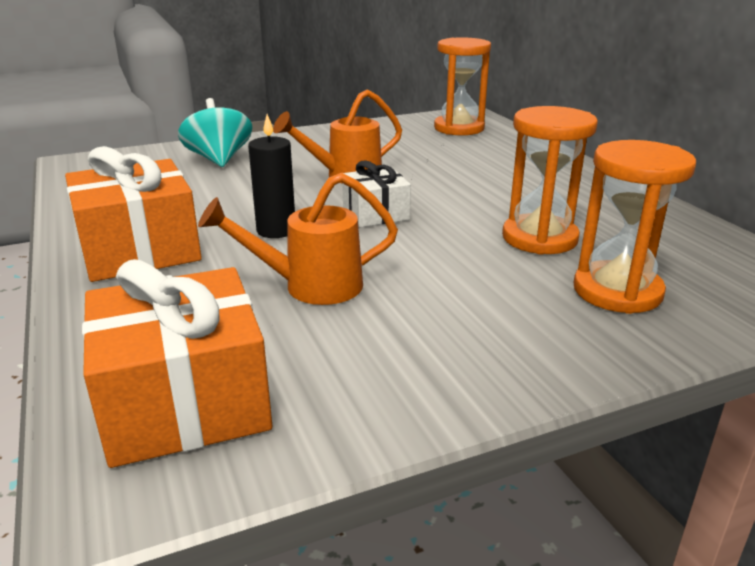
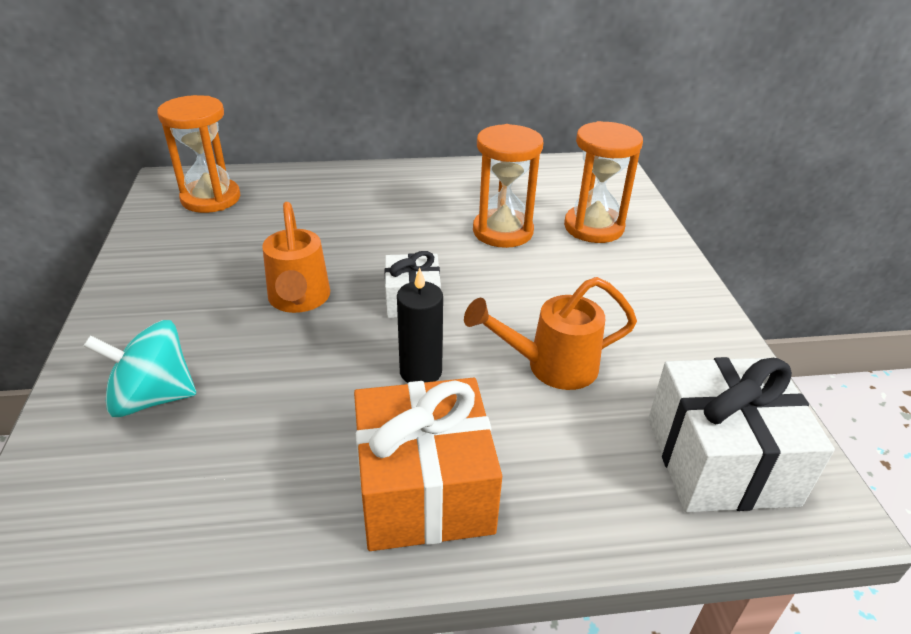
camera: 75 degrees left, 10 degrees up
(185, 402) = (720, 460): orange gift -> white gift
(309, 286) = (550, 366): orange watering can -> orange watering can turned 75 degrees clockwise

